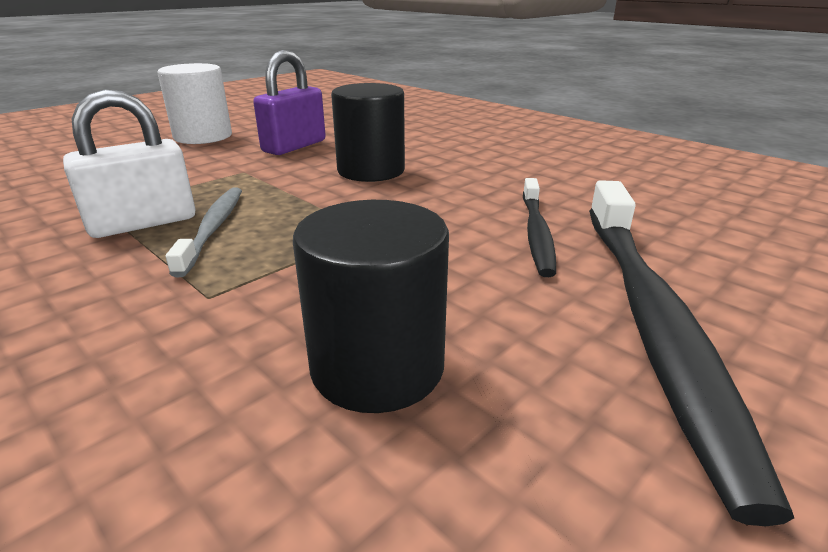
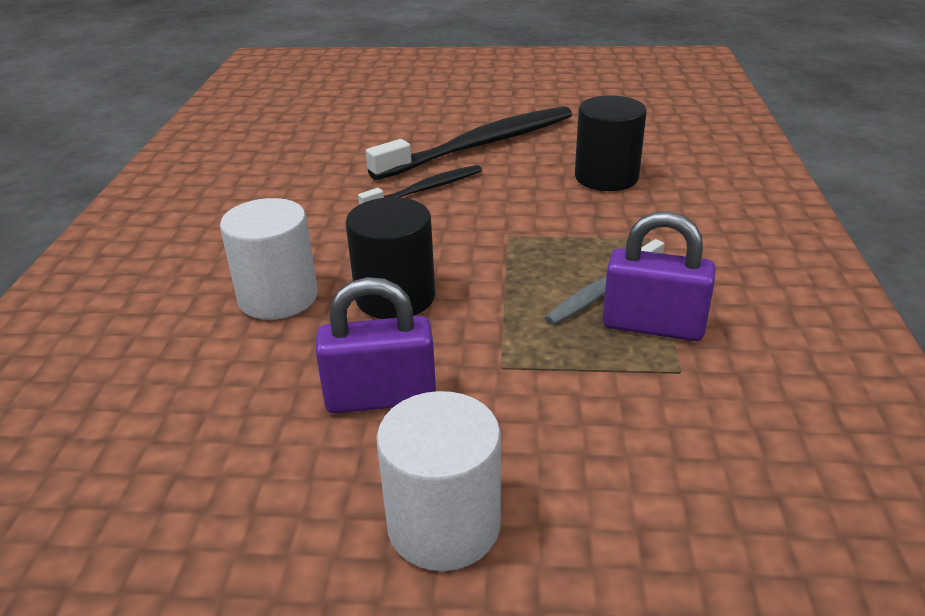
camera: 130 degrees left, 5 degrees up
(143, 223) = (653, 326): white padlock -> purple padlock
(436, 149) = (278, 297): none -> white cylinder

